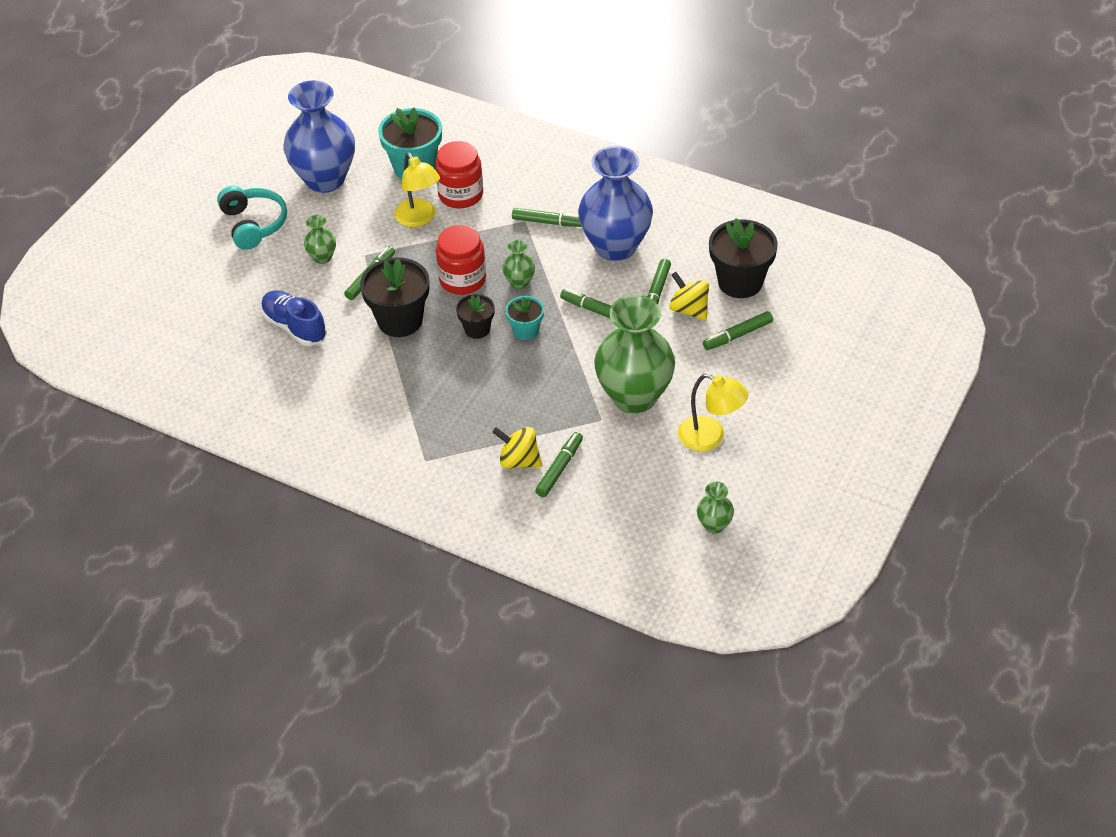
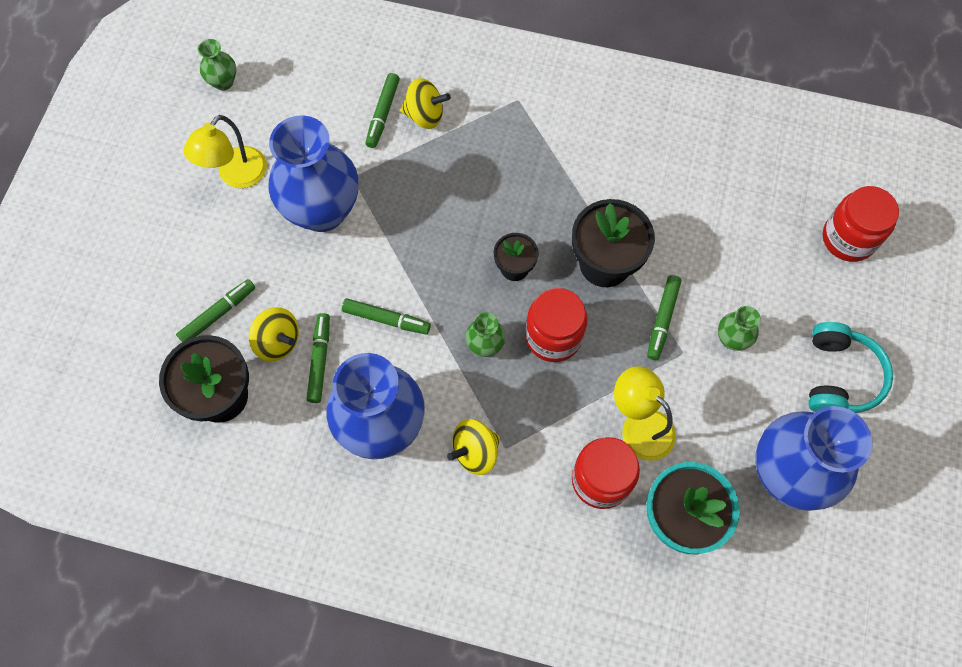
camera: 165 degrees right, 20 degrees up
(189, 306) = (848, 238): none -> red jar
(253, 224) = (839, 376): turquoise headphones -> turquoise headphones turned 135 degrees counterclockwise
(295, 327) = (717, 233): blue shoe -> none
(526, 331) = (459, 275): turquoise flower pot -> none
(548, 222) = (475, 452): green marker -> yellow spinning top
(634, 397) = (322, 211): green vase -> blue vase
(710, 437) = (236, 176): yellow lamp -> yellow lamp turned 75 degrees counterclockwise

